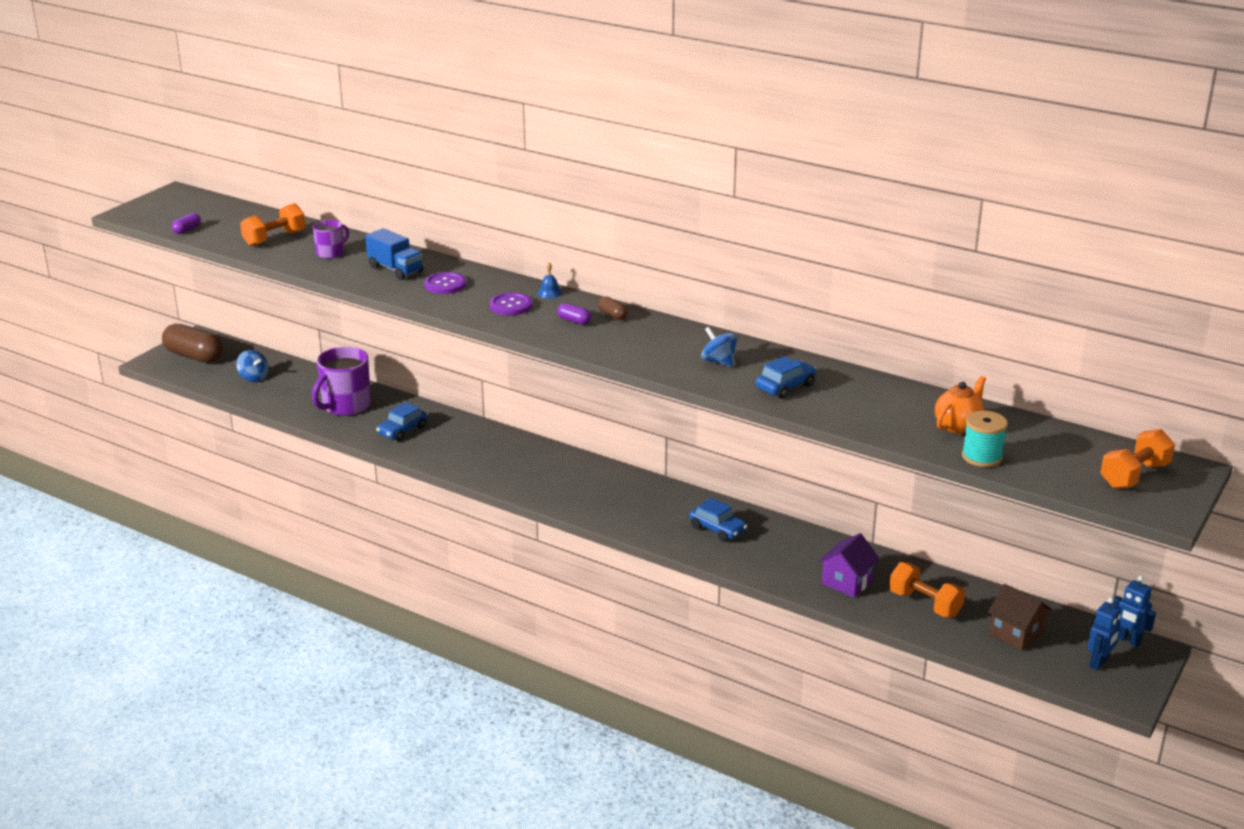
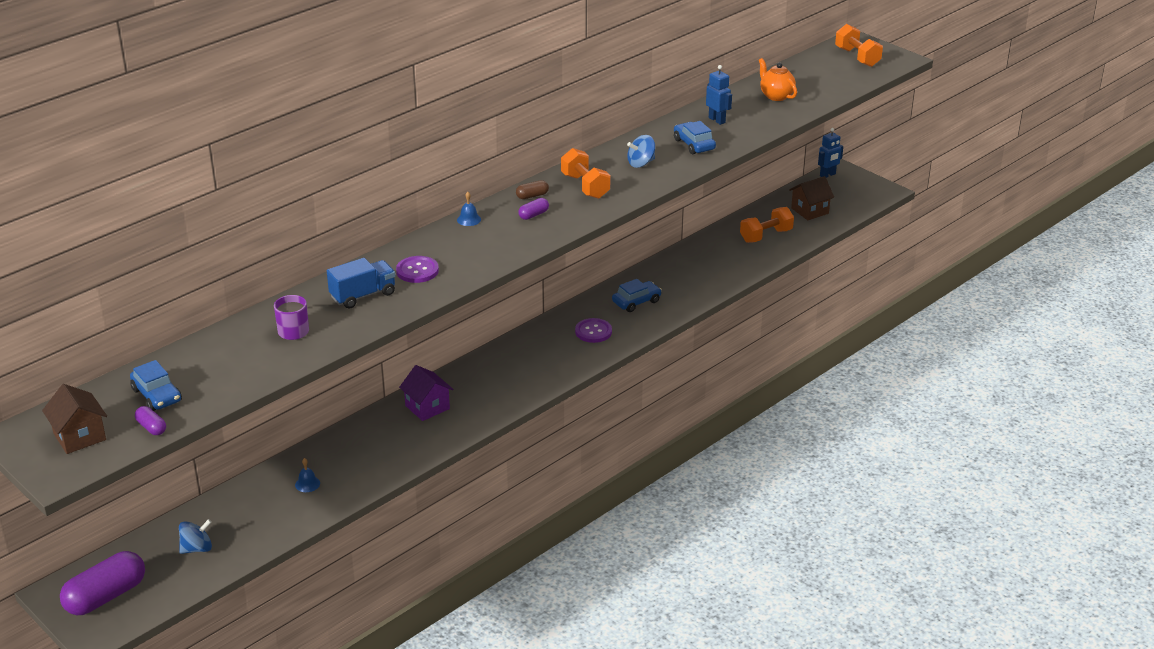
camera: 75 degrees left, 5 degrees up
(174, 210) = (79, 436): none -> brown house
(194, 356) = (106, 596): brown capsule -> purple capsule
(274, 239) = (226, 365): orange dumbbell -> orange dumbbell (585, 186)
(345, 405) = (307, 484): purple mug -> blue bell
(402, 430) = (383, 450): blue car -> blue car (157, 395)
(511, 305) = (485, 241): purple button -> purple button (593, 331)
(847, 582) = (729, 260): purple house -> purple house (427, 407)
(982, 457) = (820, 97): turquoise spool -> none
(1099, 663) = (848, 191): blue robot -> blue robot (717, 120)

